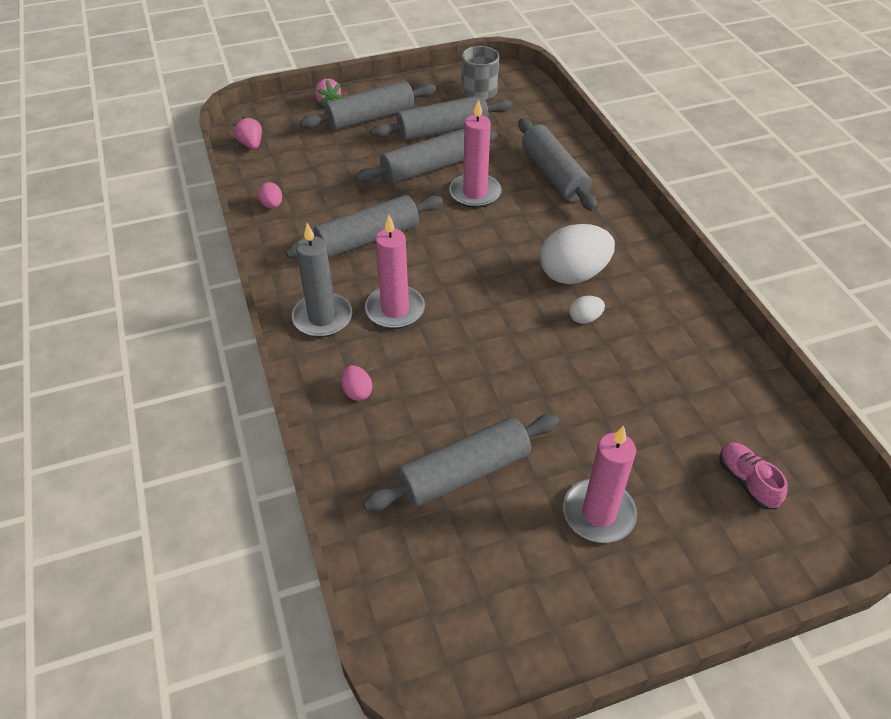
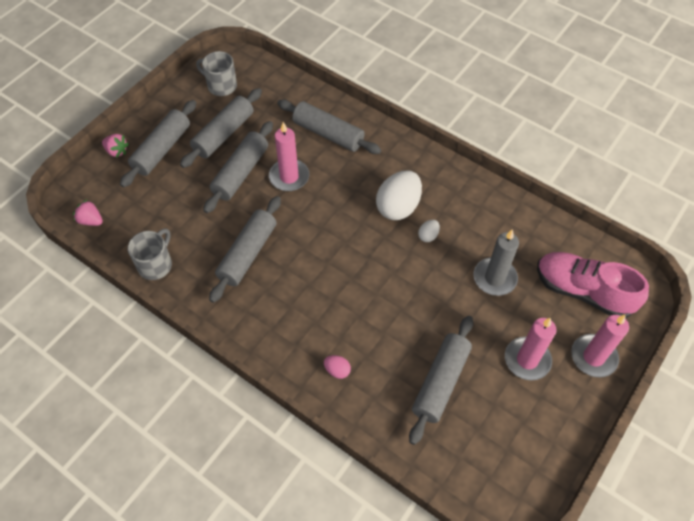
camera: 35 degrees left, 10 degrees up
(272, 205) = (156, 264): pink egg -> grey mug
(322, 318) = (270, 332): grey candle -> grey candle (494, 278)
(395, 310) = (311, 298): pink candle -> pink candle (593, 357)
(747, 481) = (583, 291): pink shoe -> pink shoe, size x2.08

